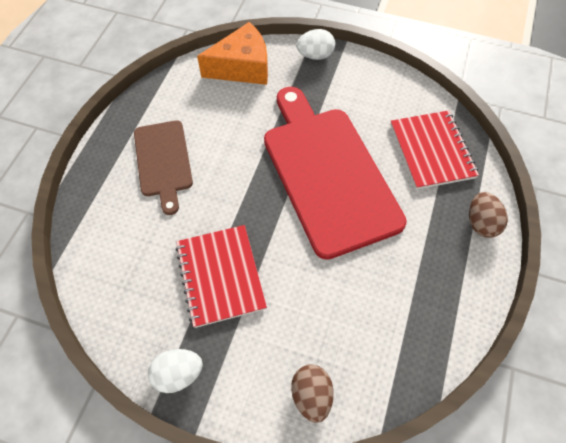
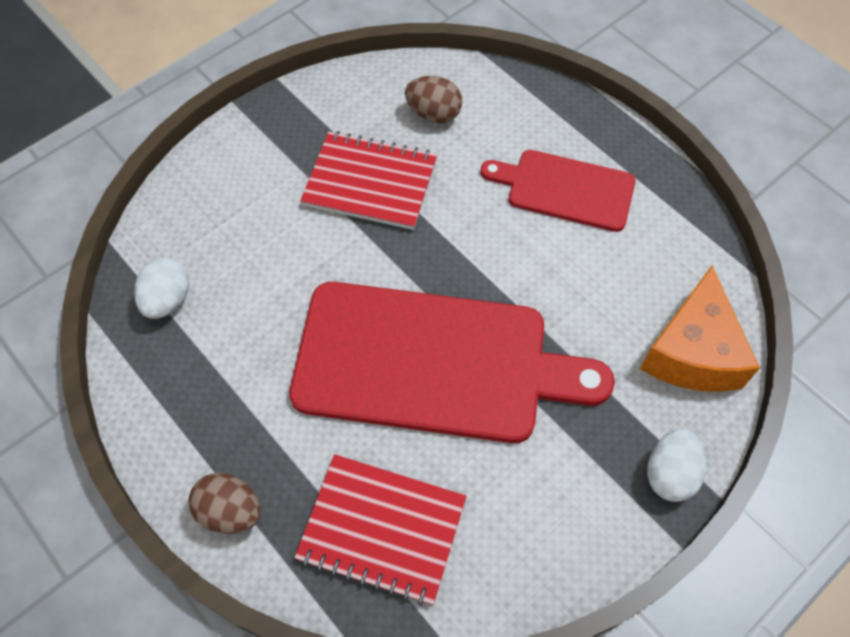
camera: 120 degrees right, 0 degrees up
(163, 161) = (565, 189): brown cutting board -> red cutting board
(178, 374) = (294, 109): white egg -> white egg (168, 300)
(311, 395) = (188, 202): brown egg -> brown egg (433, 114)

